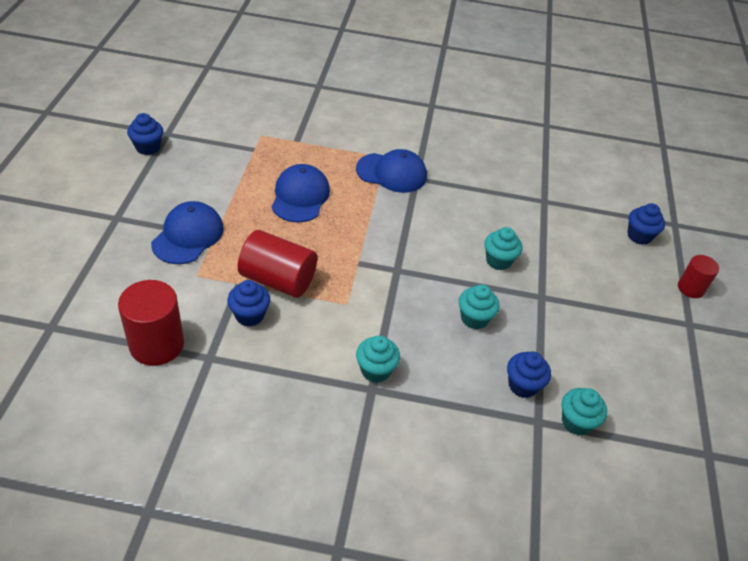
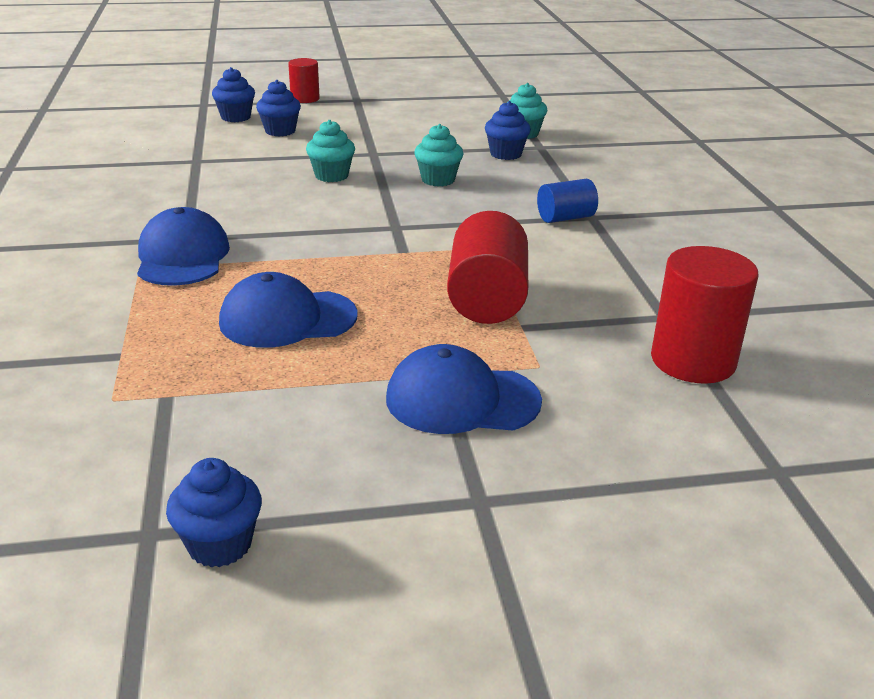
camera: 105 degrees left, 15 degrees down
(249, 315) = (569, 305): blue cupcake -> blue cupcake (280, 131)
(375, 370) = (565, 218): turquoise cupcake -> blue cylinder

